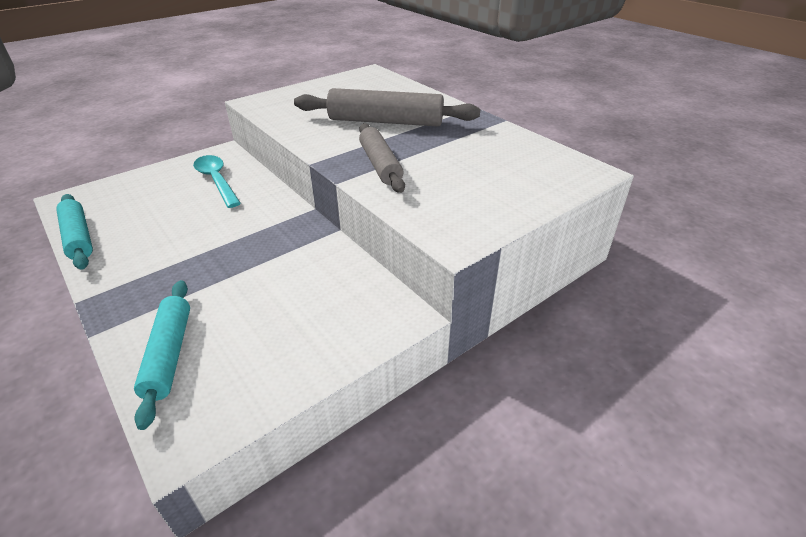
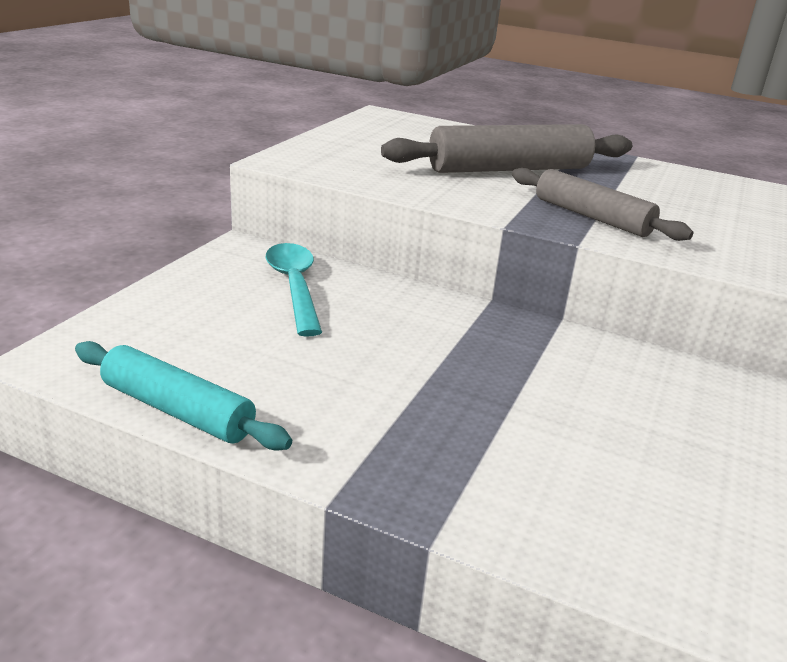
camera: 30 degrees left, 10 degrees down
(169, 354) = (590, 528): turquoise rolling pin -> none
(217, 181) = (294, 287): turquoise spoon -> turquoise spoon turned 45 degrees clockwise

